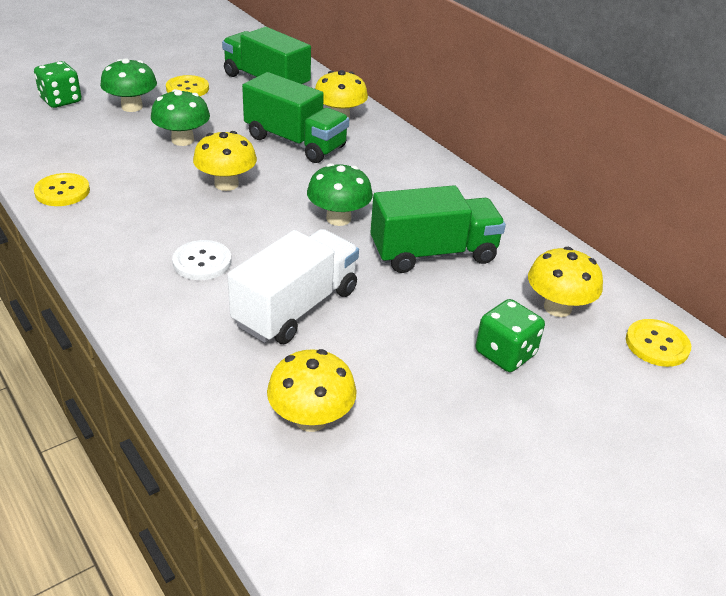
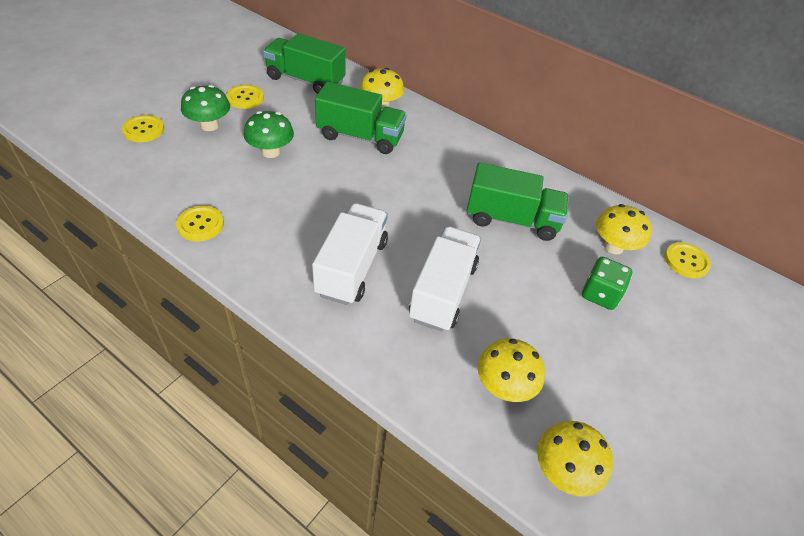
camera: 20 degrees left, 10 degrees up
(61, 100) = (143, 130): green dice -> yellow button
(202, 262) = (352, 267): white button -> white truck
(226, 184) = (329, 188): yellow mushroom -> yellow mushroom (563, 471)
(338, 218) = (430, 203): green mushroom -> none
(433, 253) = (511, 219): green truck -> green truck turned 45 degrees clockwise

